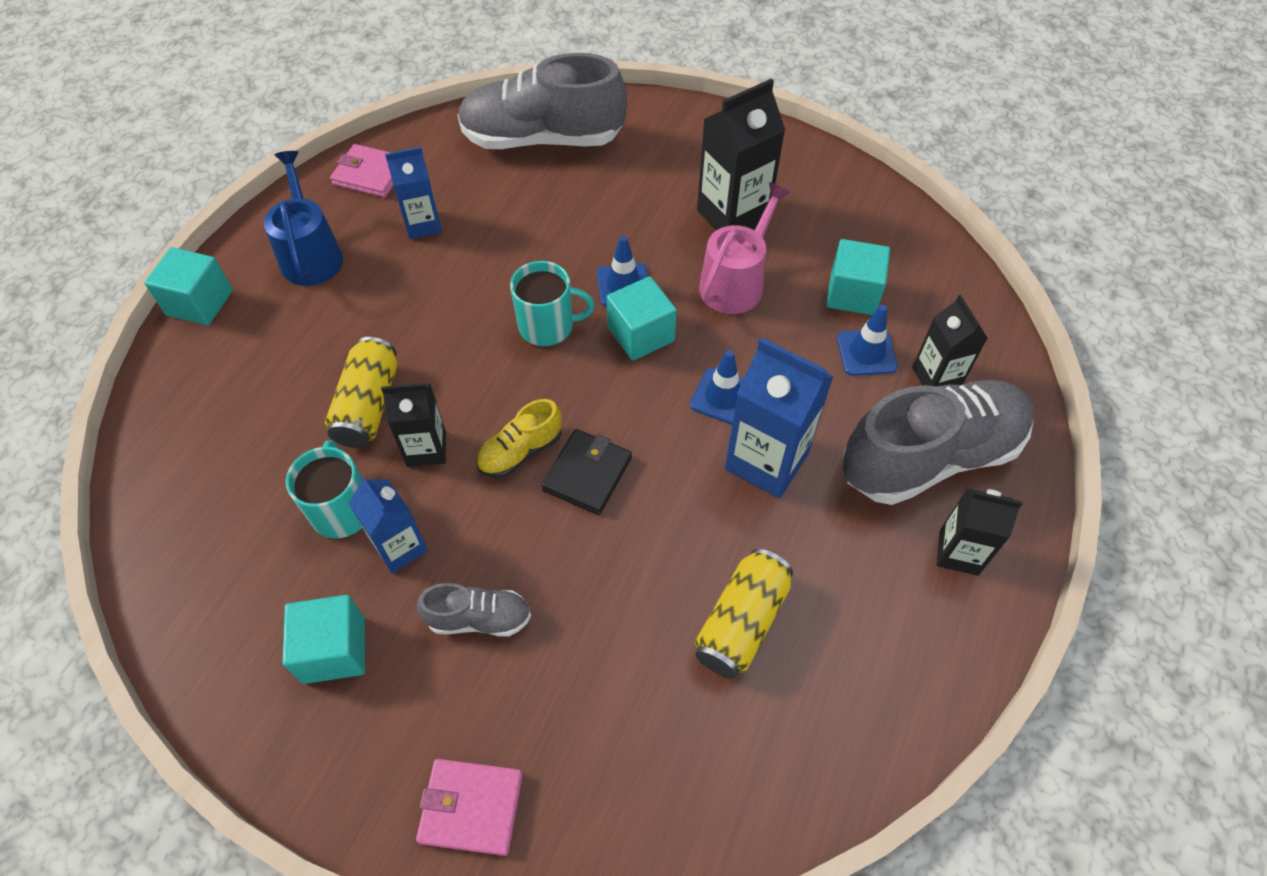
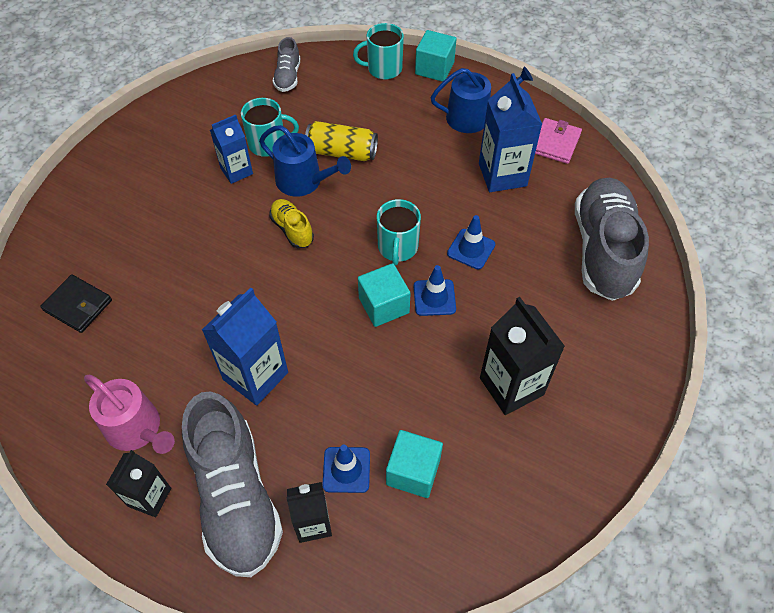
camera: 95 degrees right, 0 degrees up
(187, 367) = (383, 69): none -> turquoise mug
(334, 650) = (181, 146): turquoise cube -> none
(423, 224) = (502, 175): blue carton -> blue carton, size x1.60
(426, 448) = (303, 181): black carton -> blue watering can
(471, 807) = (77, 205): pink wallet -> none
(479, 618) = (181, 208): grey shoe -> grey shoe (288, 77)
(587, 474) = (267, 265): black wallet -> black wallet (78, 305)
(723, 396) = (318, 354): blue traffic cone -> blue traffic cone (471, 249)
(735, 283) = (431, 378): pink watering can -> pink watering can (137, 429)
(741, 622) = (139, 343): yellow can -> none

